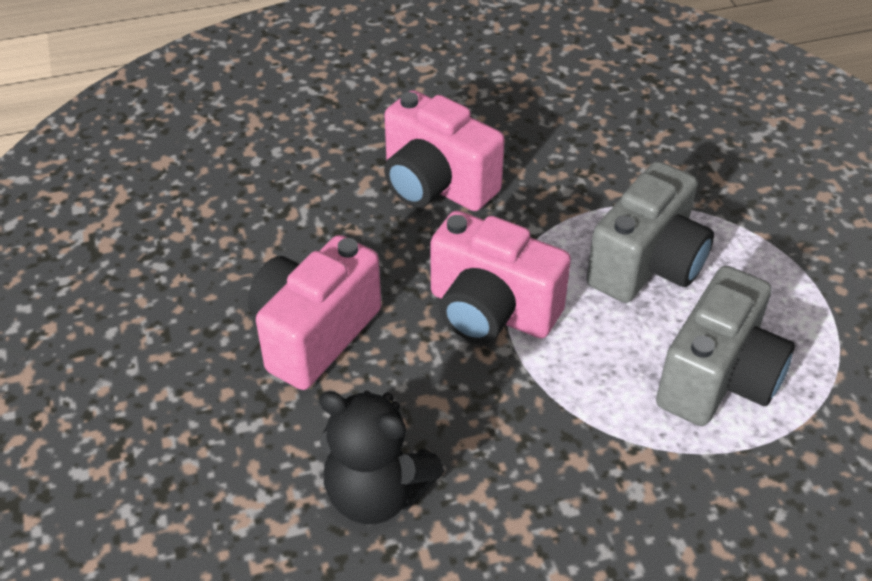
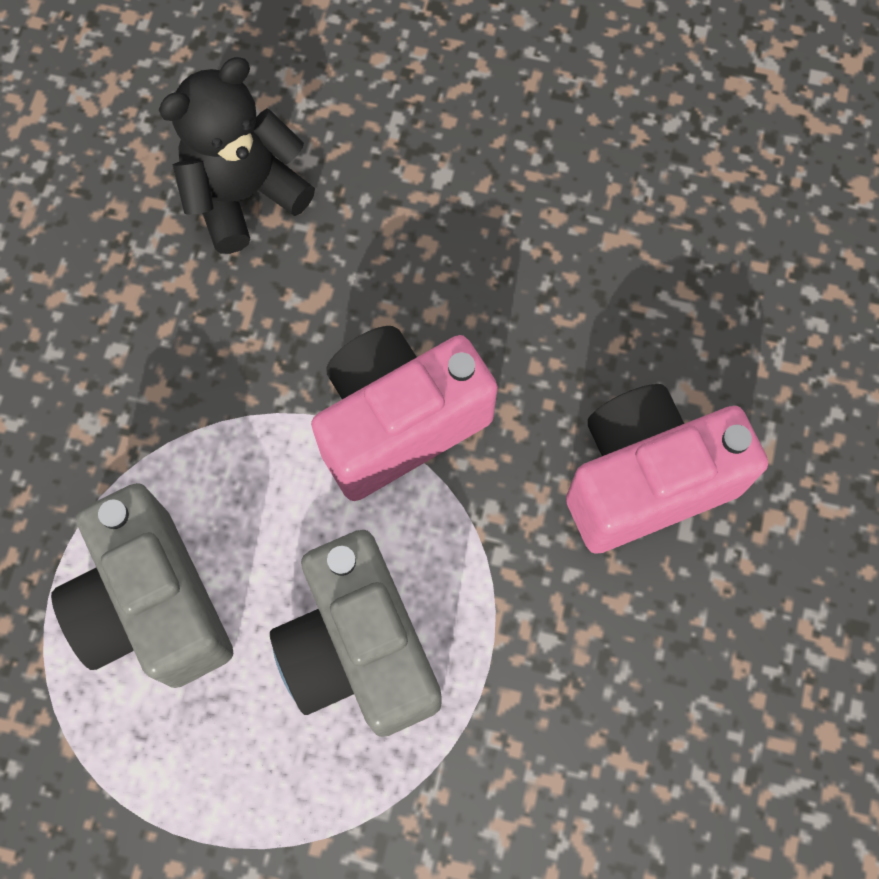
camera: 120 degrees right, 25 degrees up
(314, 334) = (476, 229): pink camera -> none

